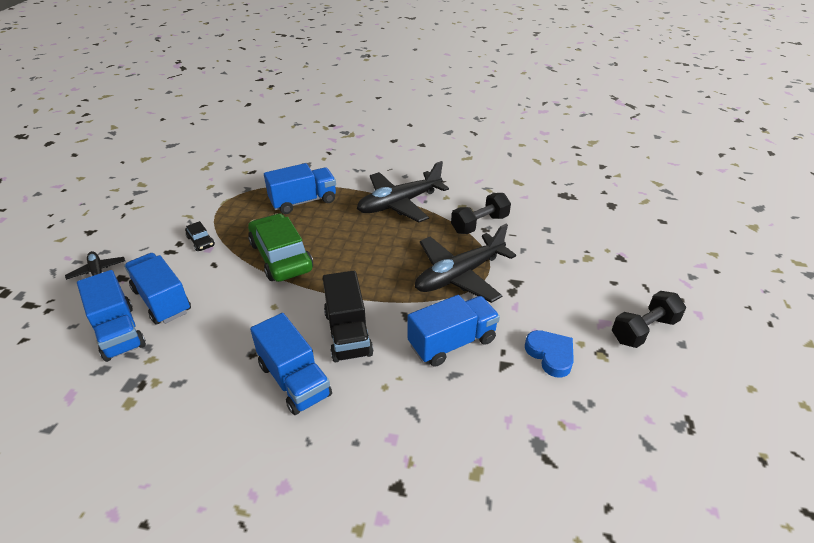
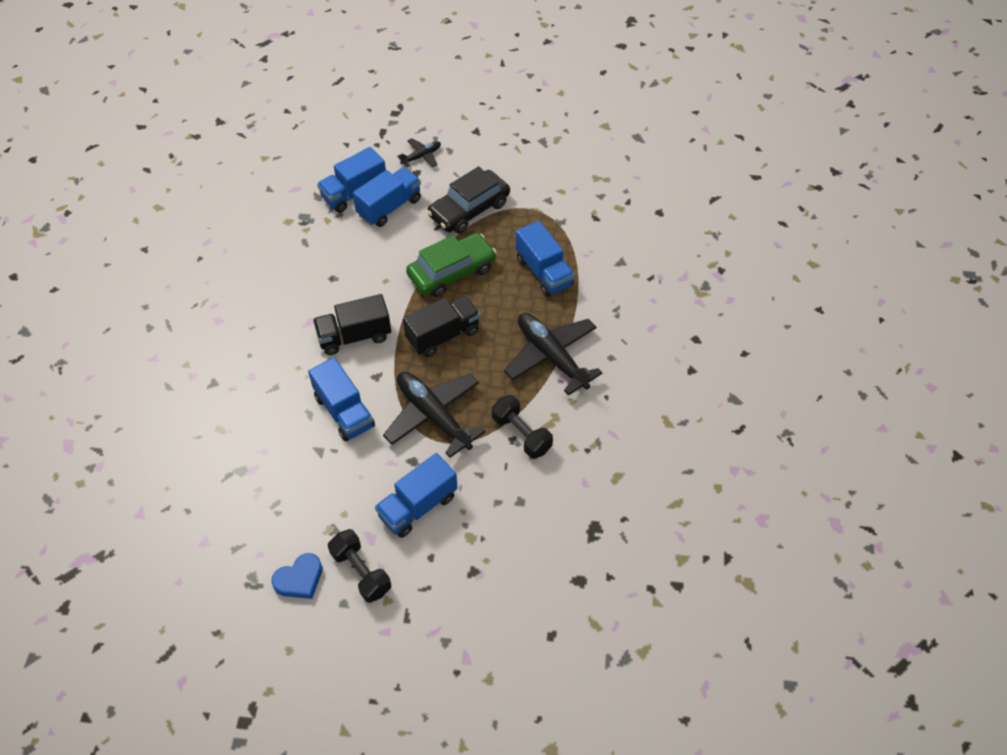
camera: 85 degrees right, 15 degrees up
(201, 241) = (469, 209): black car -> black car, size x2.27
(294, 380) = (305, 309): blue truck -> blue truck (418, 506)
(362, 265) = (443, 335): none -> black truck
(550, 355) = (330, 487): blue heart -> blue heart (299, 579)

